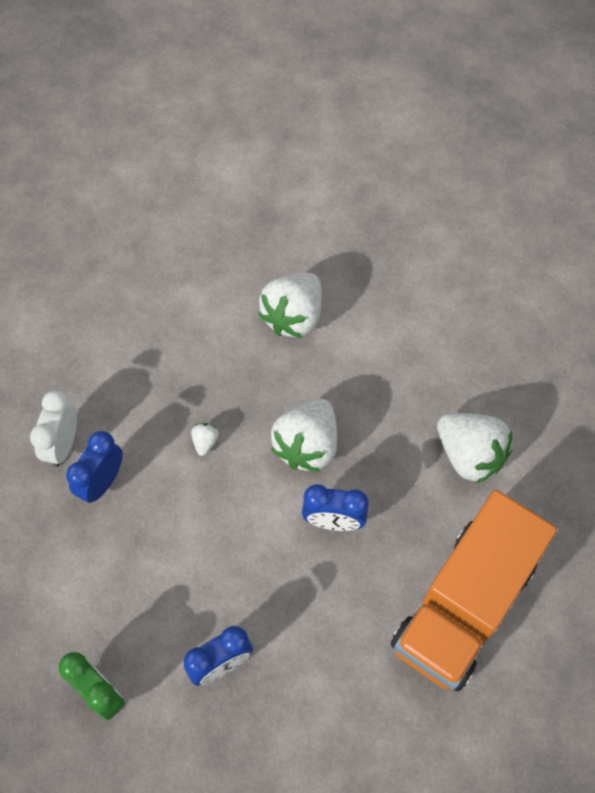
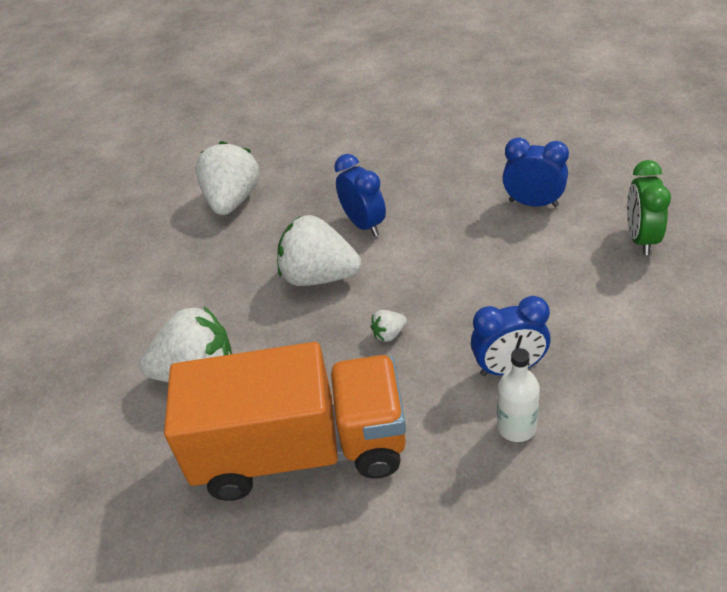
camera: 125 degrees left, 20 degrees down
(63, 444) = (516, 427): white clock -> white bottle
(307, 445) = (319, 277): white strawberry -> white strawberry turned 150 degrees counterclockwise
(463, 604) = (348, 144): orange truck -> orange truck (301, 450)

